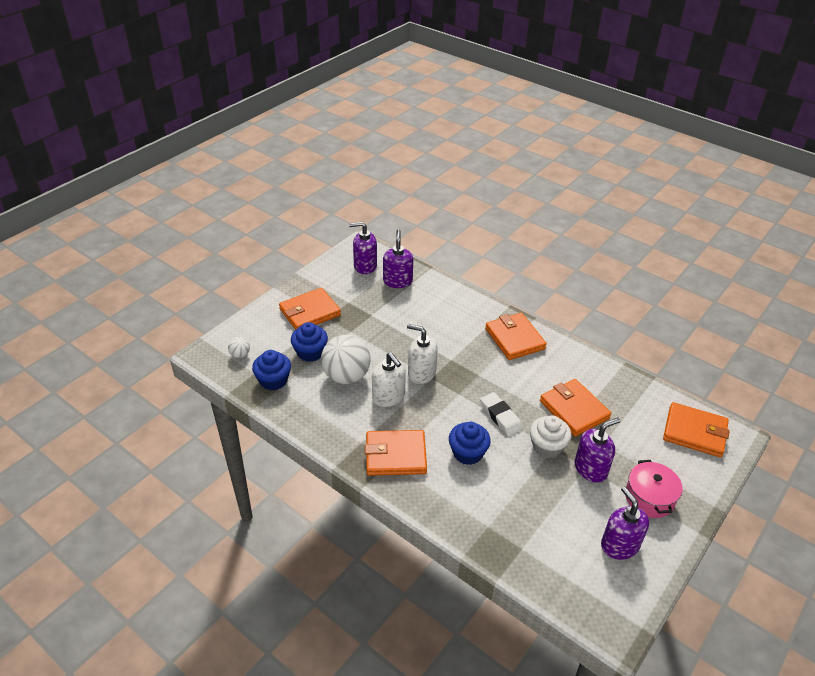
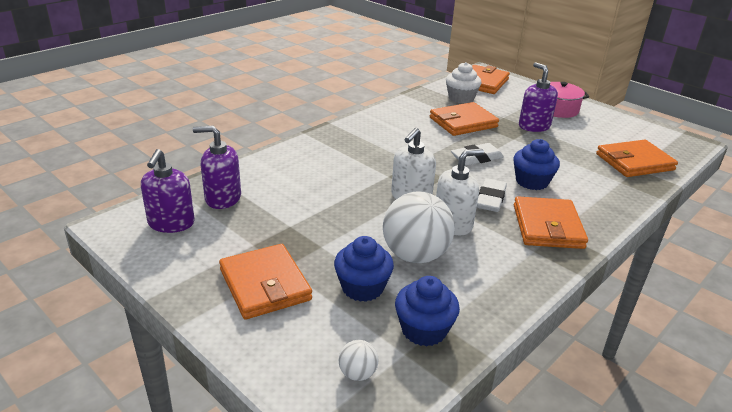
camera: 85 degrees left, 10 degrees down
(430, 421) = (490, 199): none -> white eraser
(514, 339) = (359, 136): orange wallet -> orange wallet (634, 162)
(547, 447) = (513, 141): white cupcake -> white cupcake (461, 98)
(619, 545) = (611, 128): purple soap dispenser -> none

